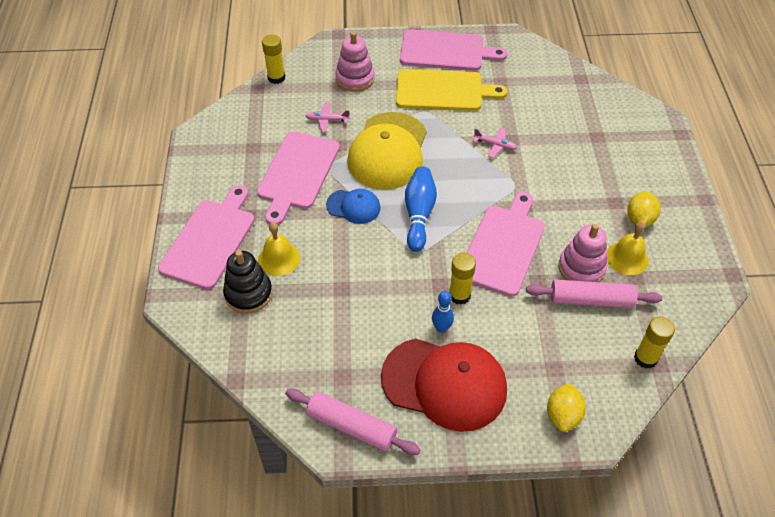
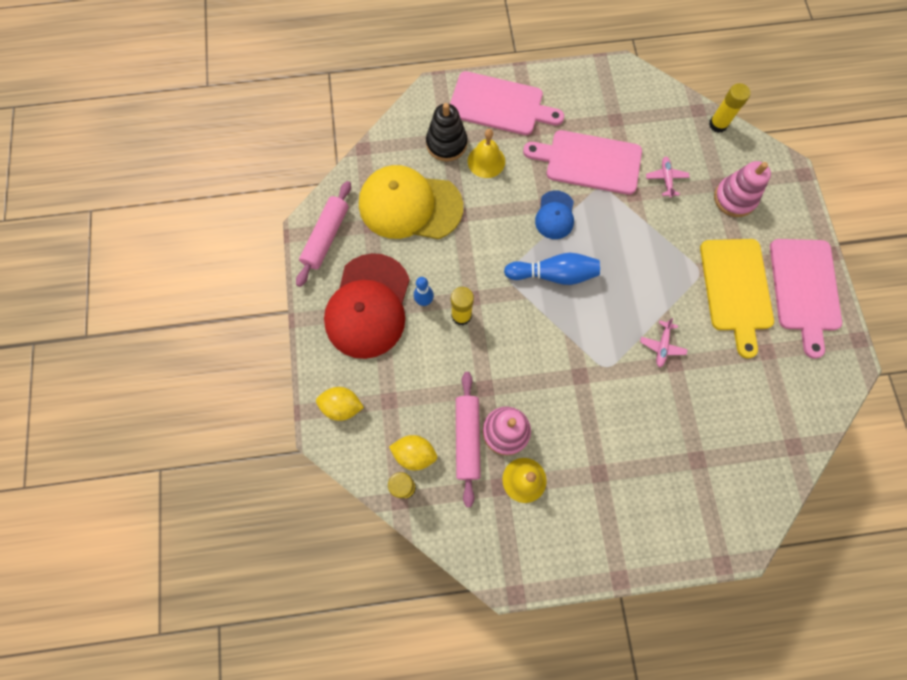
camera: 85 degrees right, 20 degrees up
(388, 151) = (633, 240): yellow cap -> yellow cap (410, 206)
(503, 246) = (524, 355): pink cutting board -> none
(639, 219) = (579, 498): yellow lemon -> yellow lemon (414, 454)

